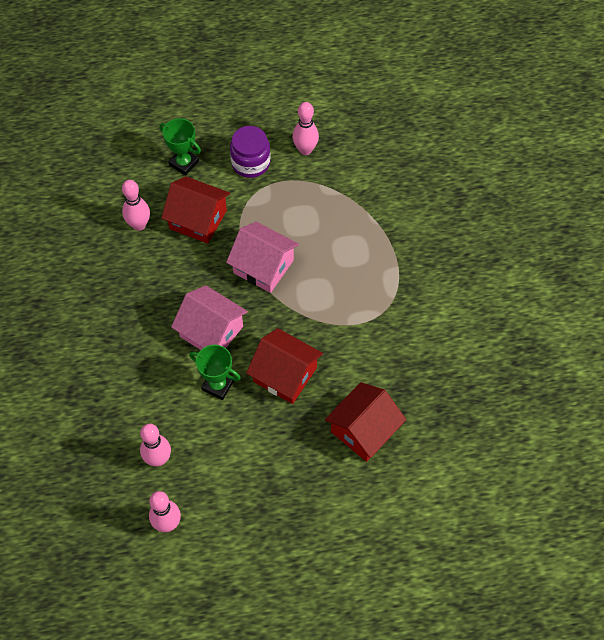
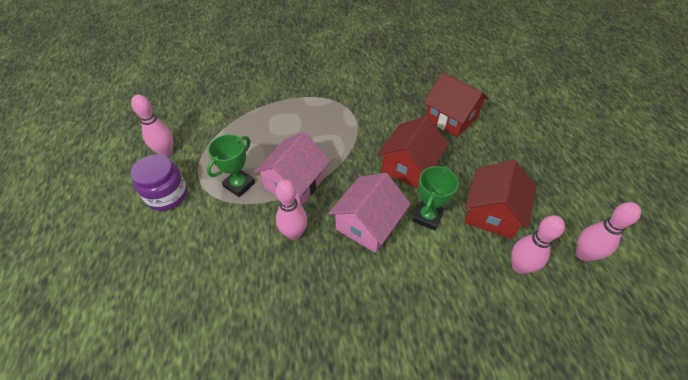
camera: 90 degrees left, 10 degrees down
(139, 225) = (223, 305): pink bowling pin -> pink bowling pin (294, 233)
(184, 163) = (146, 259): green trophy -> green trophy (239, 185)
(198, 219) = (228, 241): red house -> red house (492, 213)

